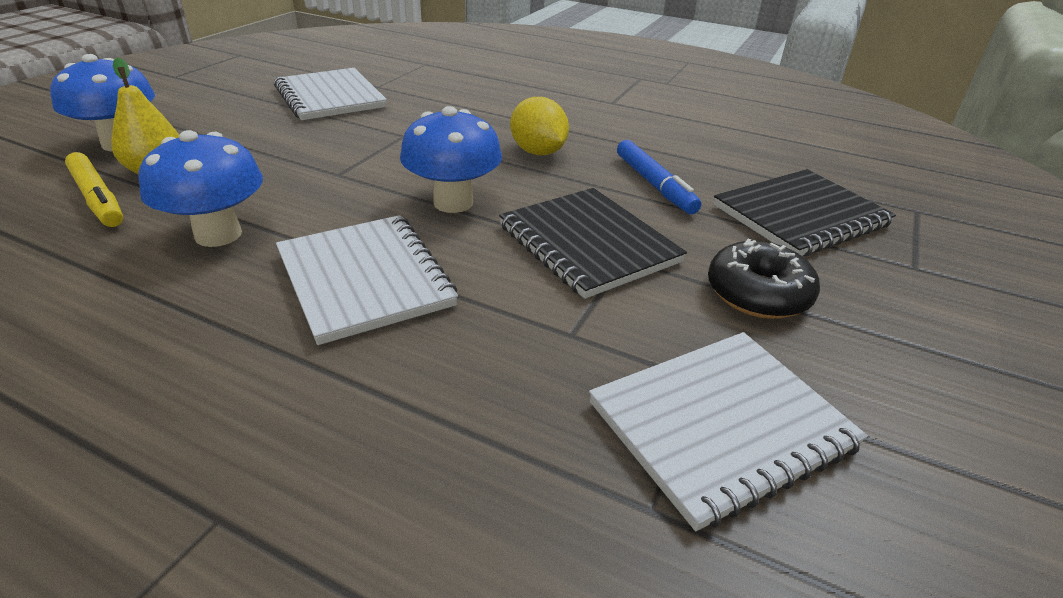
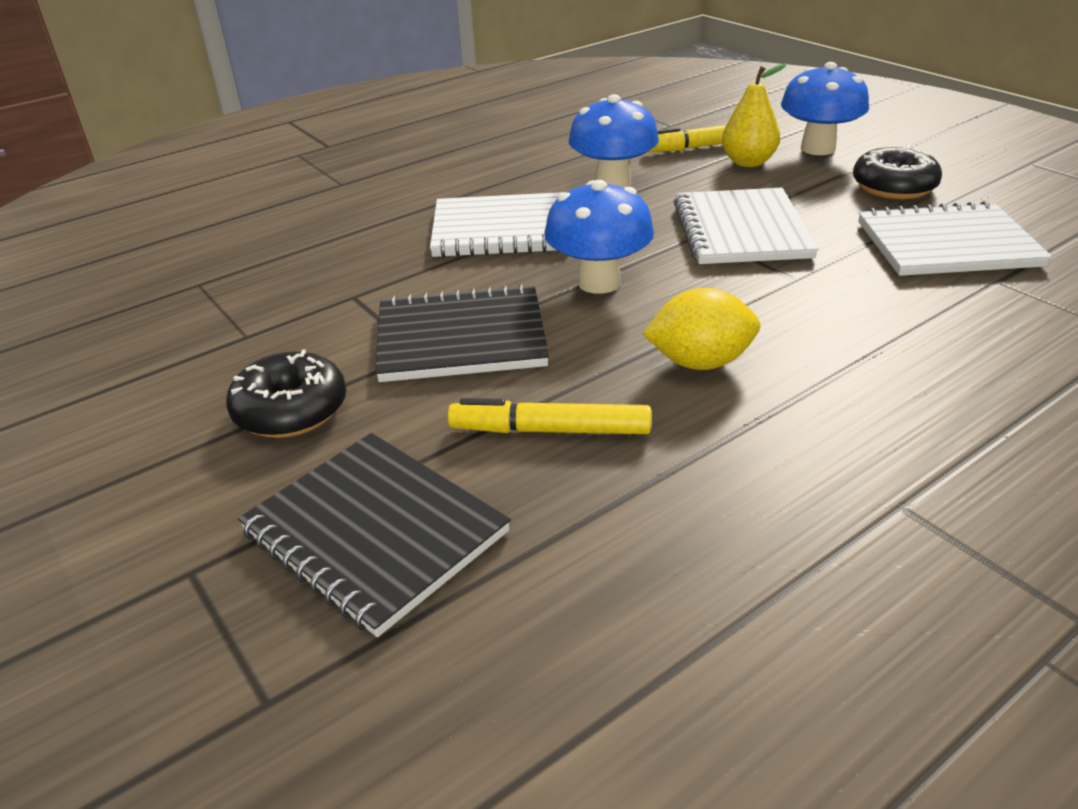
camera: 120 degrees right, 0 degrees up
(224, 113) = (893, 187): none -> black donut
(654, 184) = (550, 430): blue marker -> yellow marker
(721, 426) = (207, 327): white notebook -> white notebook (741, 230)
(800, 216) = (374, 532): black notebook -> black notebook turned 45 degrees counterclockwise

